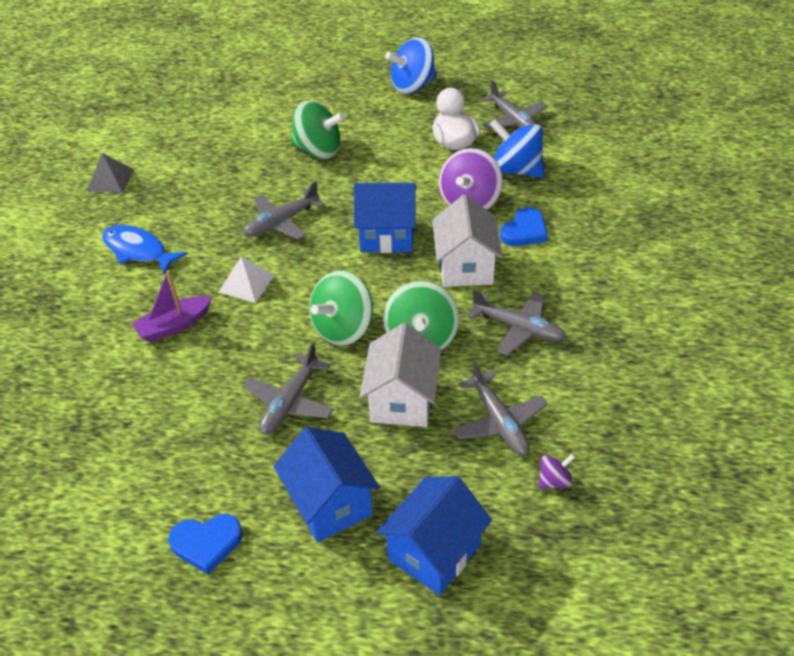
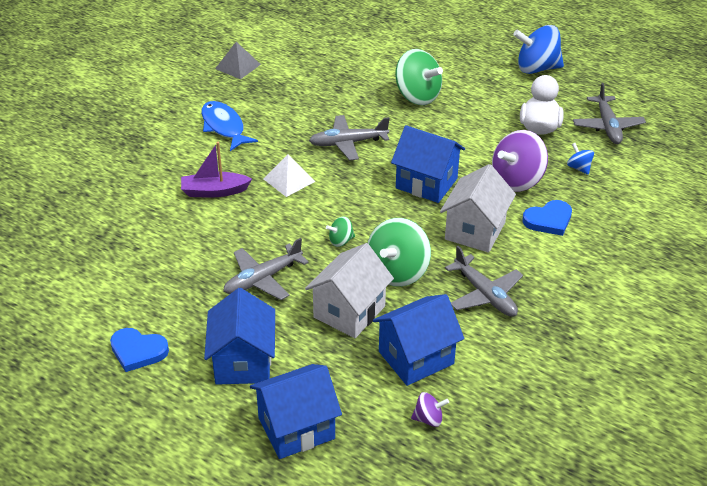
camera: 25 degrees right, 5 degrees down
(343, 328) = (341, 241): green spinning top -> green spinning top, size x0.48
(499, 421) = (416, 358): grey plane -> blue house
(516, 170) = (579, 168): blue spinning top -> blue spinning top, size x0.48

